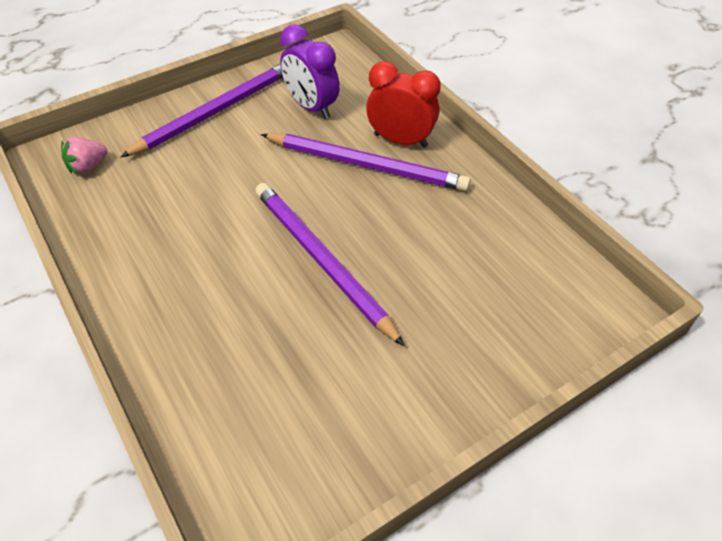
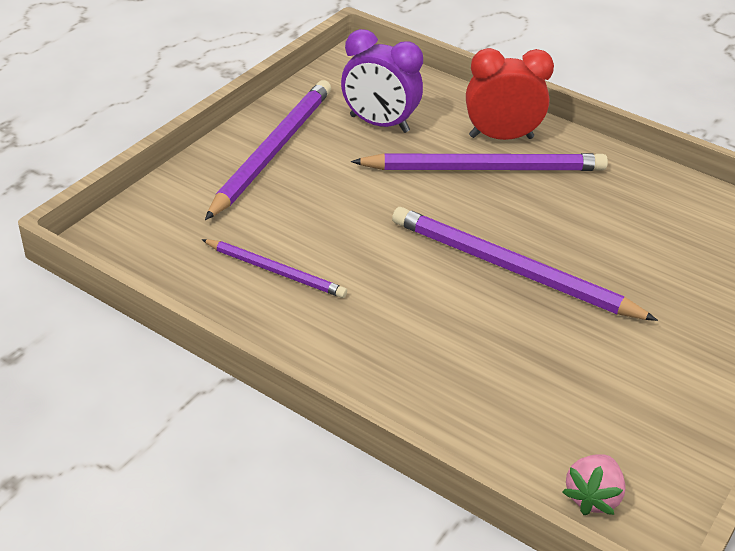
camera: 25 degrees left, 10 degrees down
(88, 167) = (166, 241): pink strawberry -> pink strawberry (592, 497)
(143, 212) = (275, 271): none -> purple pencil

